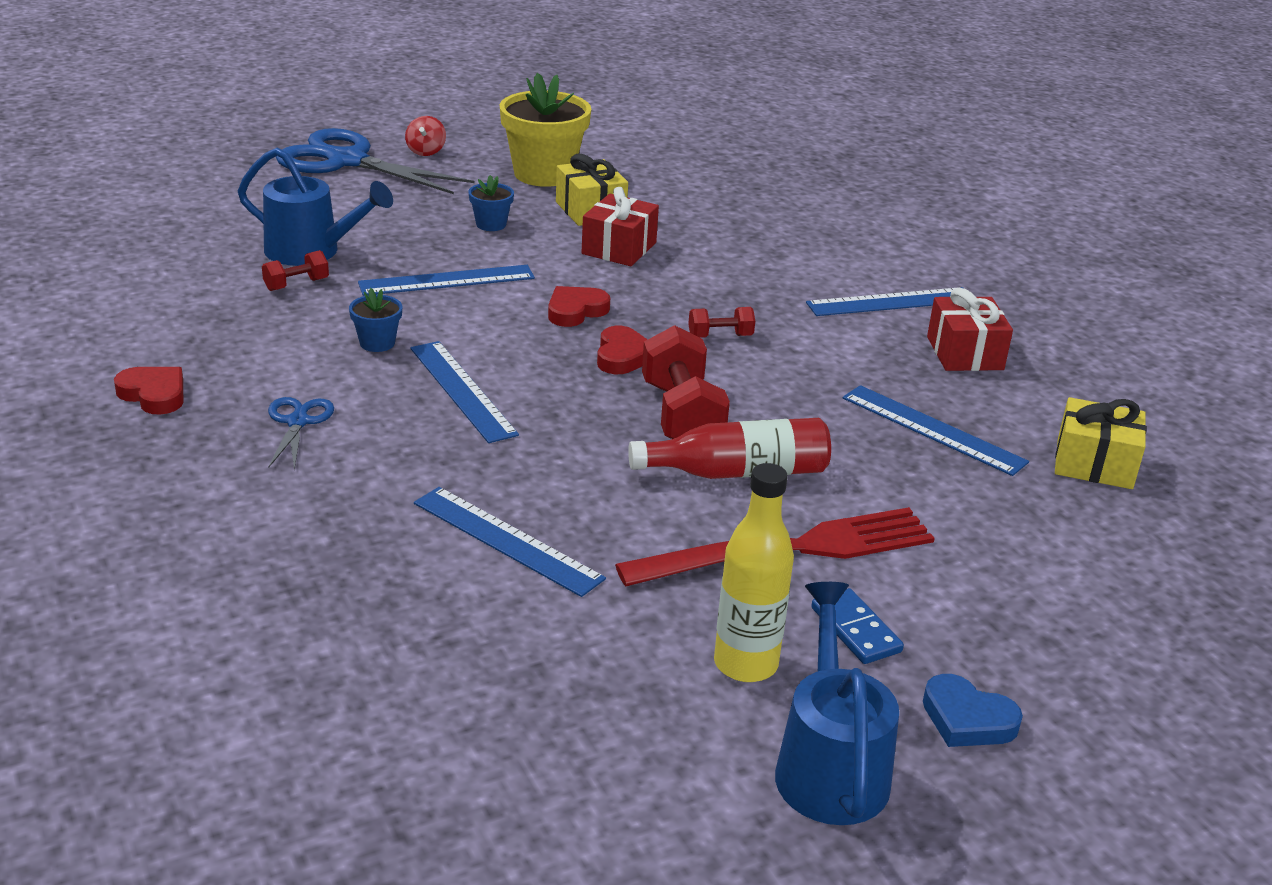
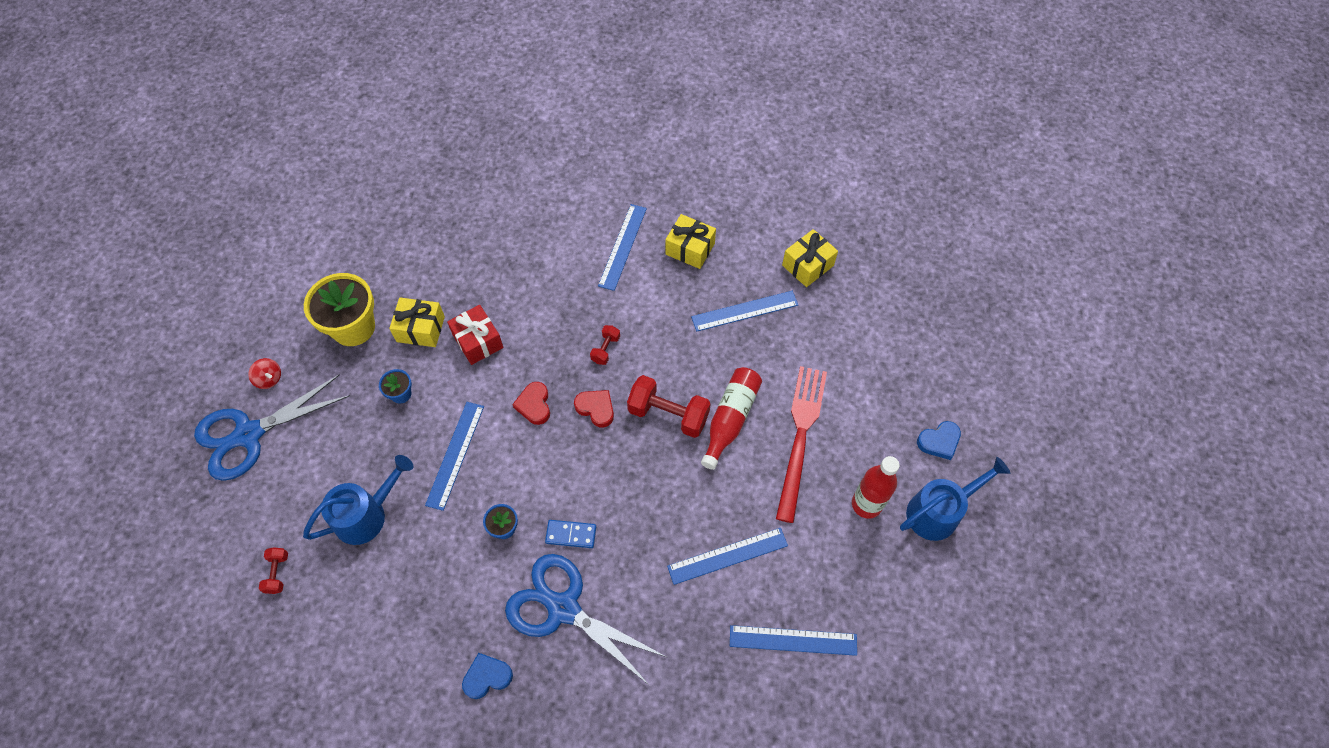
camera: 55 degrees left, 30 degrees up
(154, 394) = (487, 677): red heart -> blue heart
(296, 284) = (404, 542): red dumbbell -> red dumbbell (277, 573)
(297, 422) = (563, 609): blue scissors -> blue scissors, size x2.14
(462, 390) = (582, 508): blue ruler -> blue ruler (793, 640)
(745, 664) = (866, 504): yellow bottle -> red bottle
(829, 765) = (939, 511): blue watering can -> blue watering can turned 120 degrees clockwise
(856, 630) = (867, 445): blue domino -> blue domino (571, 534)
(965, 353) = (690, 249): red gift -> yellow gift

